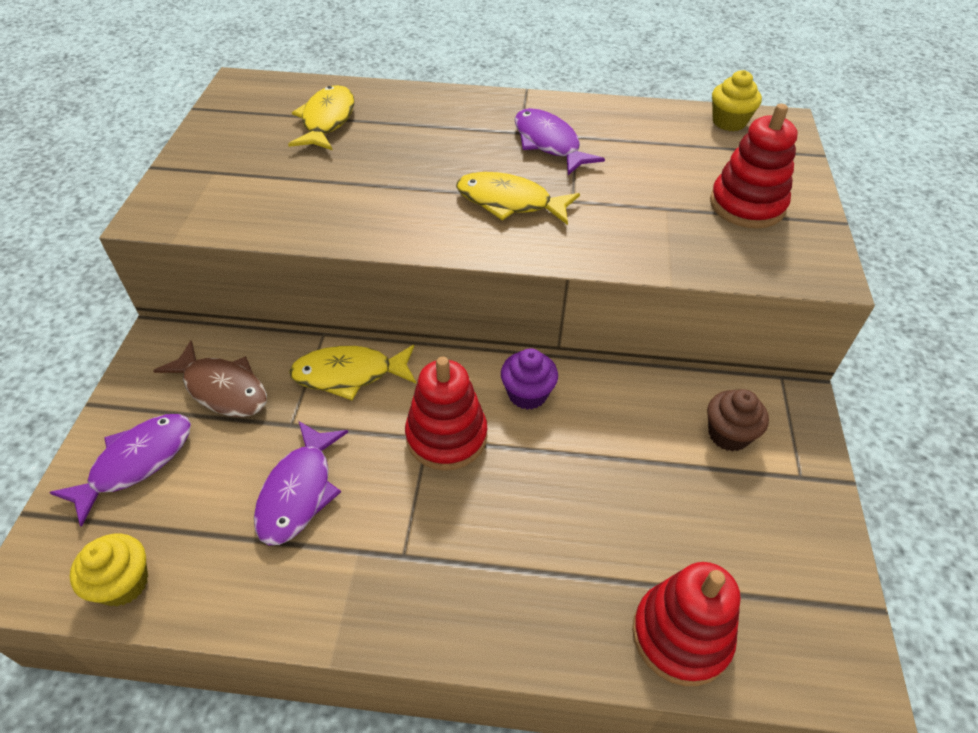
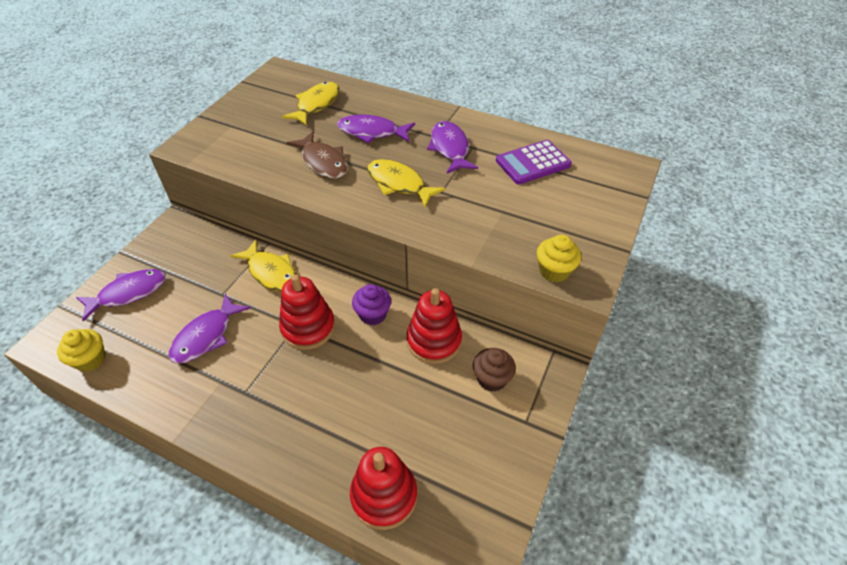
camera: 20 degrees right, 0 degrees up
(222, 389) = (195, 262): brown fish -> brown fish (323, 162)
(349, 374) = (271, 272): yellow fish -> yellow fish turned 150 degrees counterclockwise
(430, 143) = (372, 132): none -> purple fish
(665, 141) = (533, 163): none -> purple calculator
(729, 122) = (590, 158): yellow cupcake -> yellow cupcake (554, 271)
(747, 205) = (562, 222): red stacking toy -> red stacking toy (434, 341)

